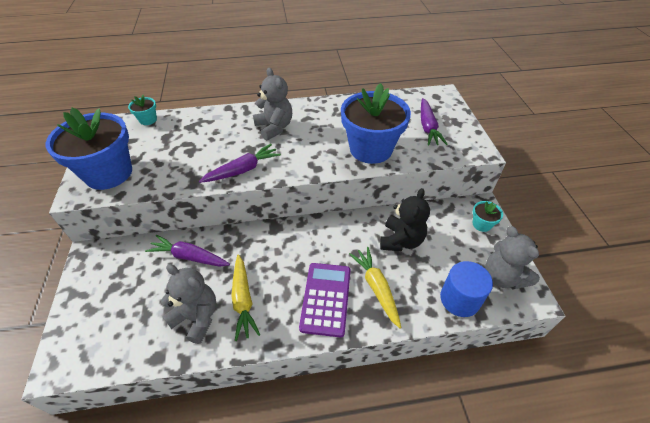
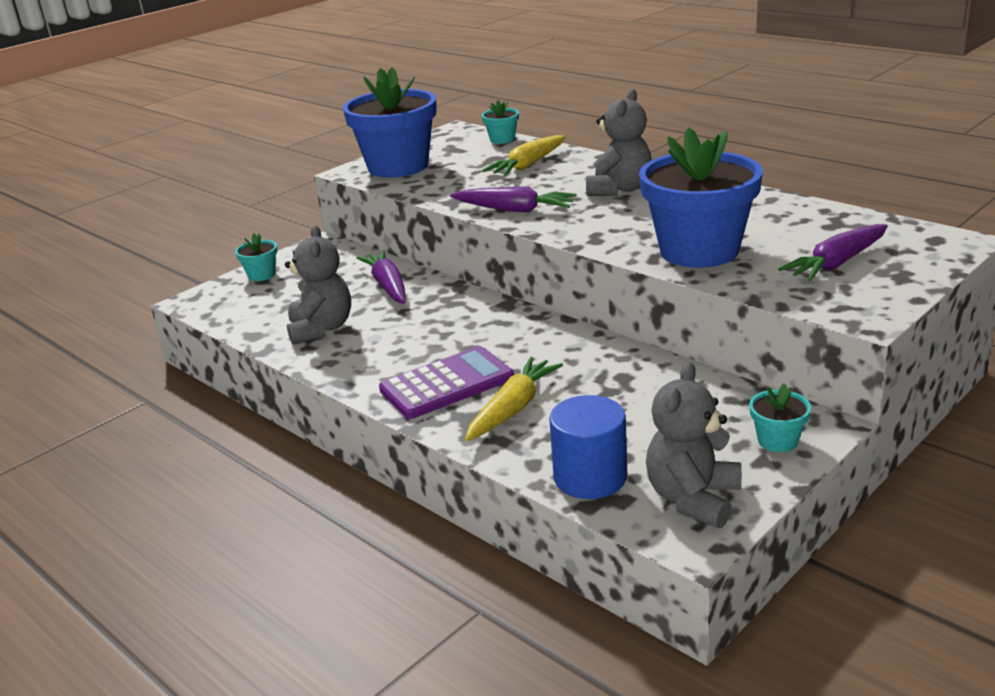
camera: 55 degrees right, 20 degrees down
(82, 307) = (261, 275): none -> turquoise flower pot
(243, 300) = (375, 340): yellow carrot -> yellow carrot (528, 165)
(401, 240) = (624, 391): black teddy bear -> none

